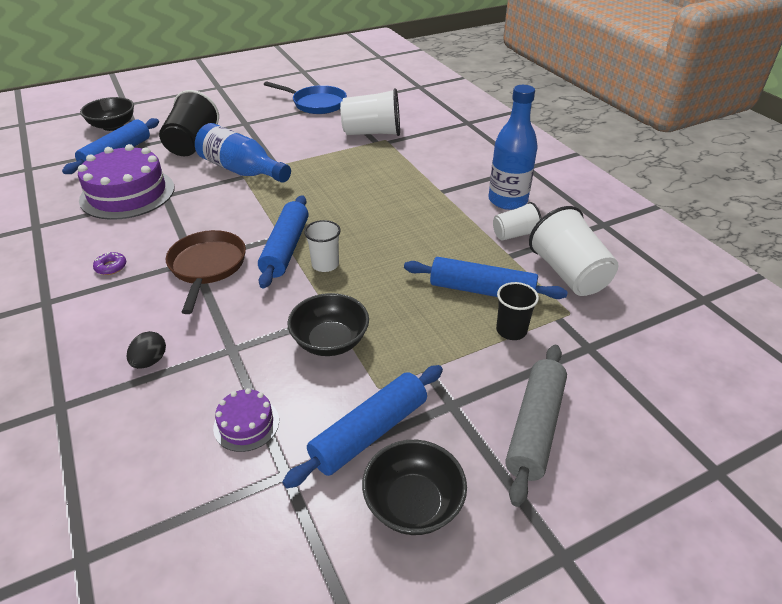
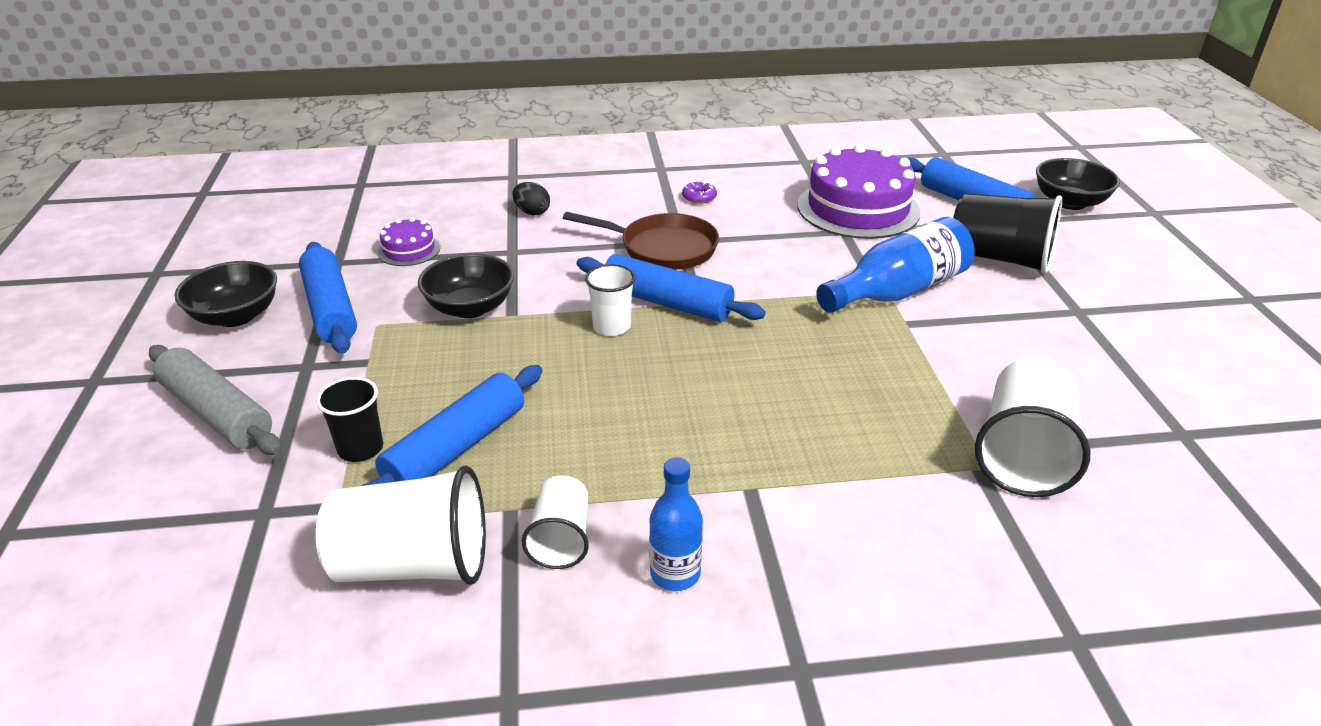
camera: 110 degrees right, 5 degrees down
(316, 104) = (1180, 405): blue pan -> none
(507, 200) = (675, 574): blue bottle -> blue bottle, size x0.59

